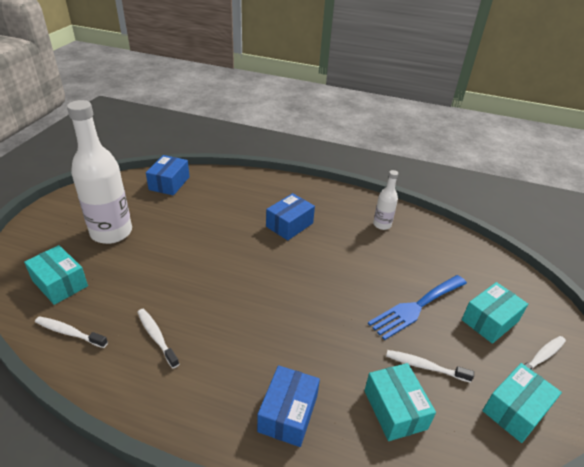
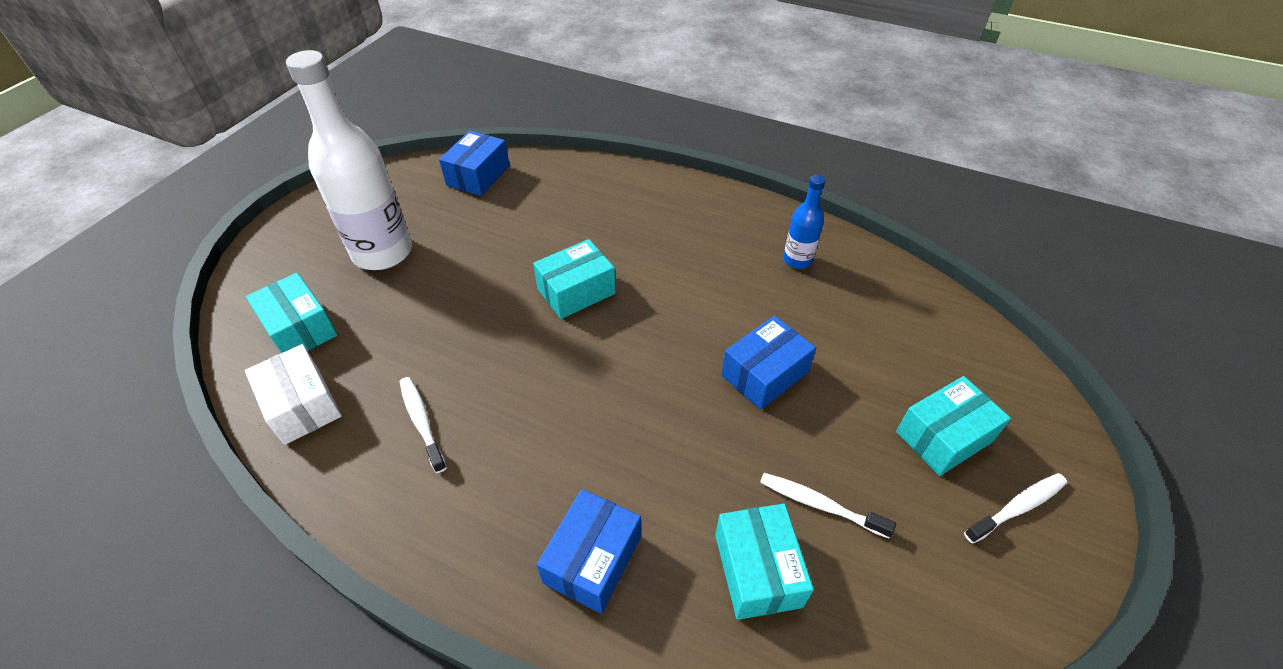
camera: 10 degrees right, 10 degrees up
(69, 332) = (302, 405): white toothbrush -> white box
(289, 225) = (649, 253): blue box -> blue box (764, 374)
(382, 225) = (797, 260): white bottle -> blue bottle
(416, 307) = (825, 405): blue fork -> none
(515, 410) = (953, 591): turquoise box -> turquoise box (576, 291)

